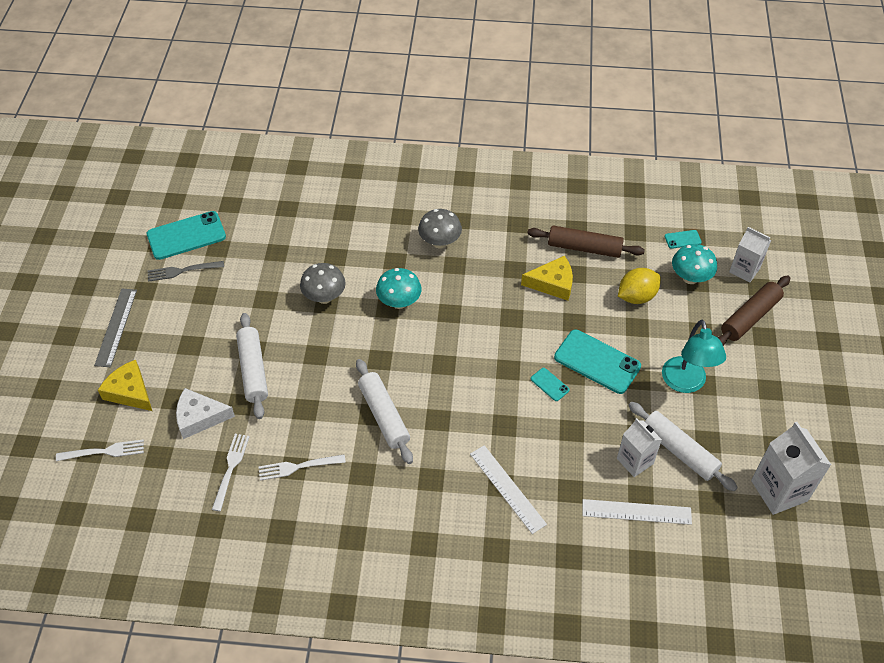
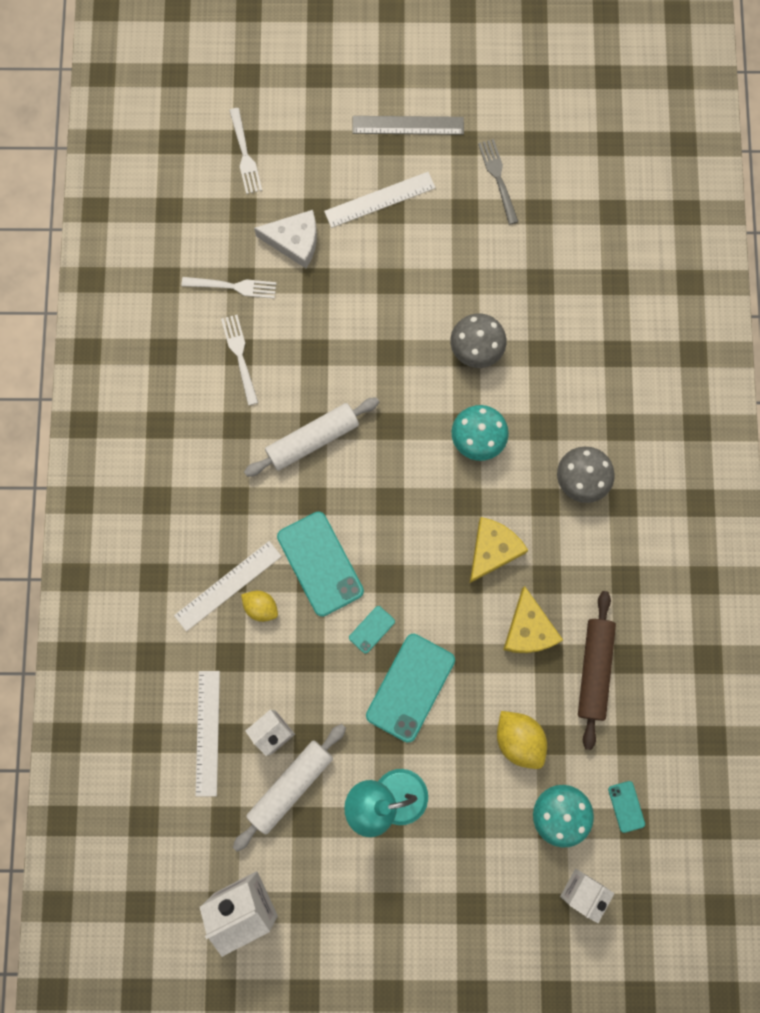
camera: 85 degrees right, 25 degrees up
(130, 391) = (322, 161): yellow cheese -> yellow cheese (493, 550)
(178, 352) = (379, 199): none -> white ruler
(186, 236) = (554, 171): turquoise phone -> turquoise phone (320, 563)
(199, 417) = (294, 241): white cheese -> white cheese turned 105 degrees clockwise
(253, 370) = (362, 286): white rolling pin -> none
(527, 464) = (261, 607): none -> yellow lemon
(750, 317) = (500, 891): brown rolling pin -> none

